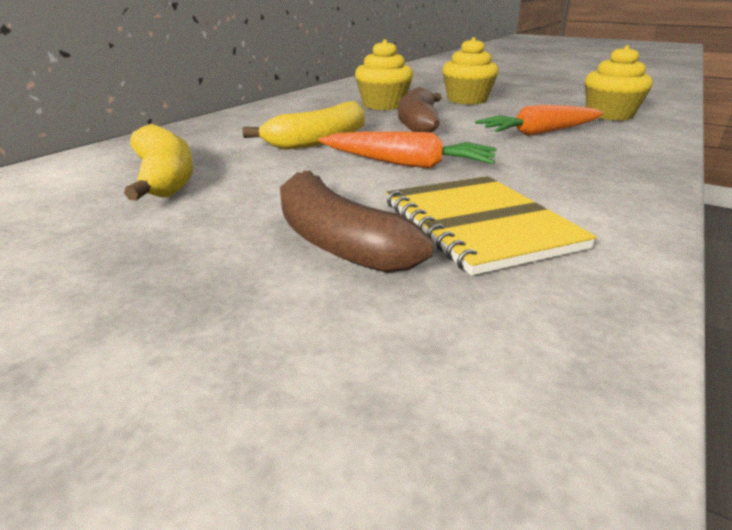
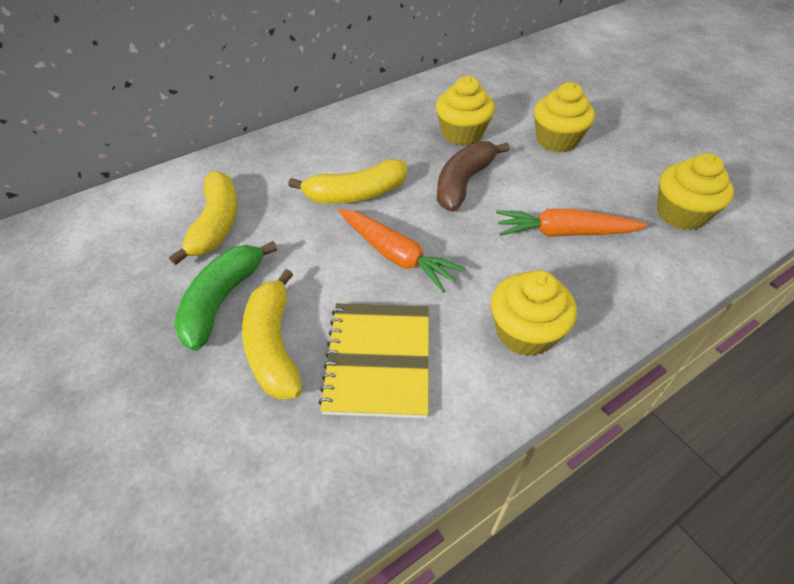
camera: 25 degrees right, 20 degrees up
(226, 224) = (222, 300): none -> green banana
(337, 241) = (273, 345): brown banana -> yellow banana
(593, 181) = (525, 332): none -> yellow cupcake

